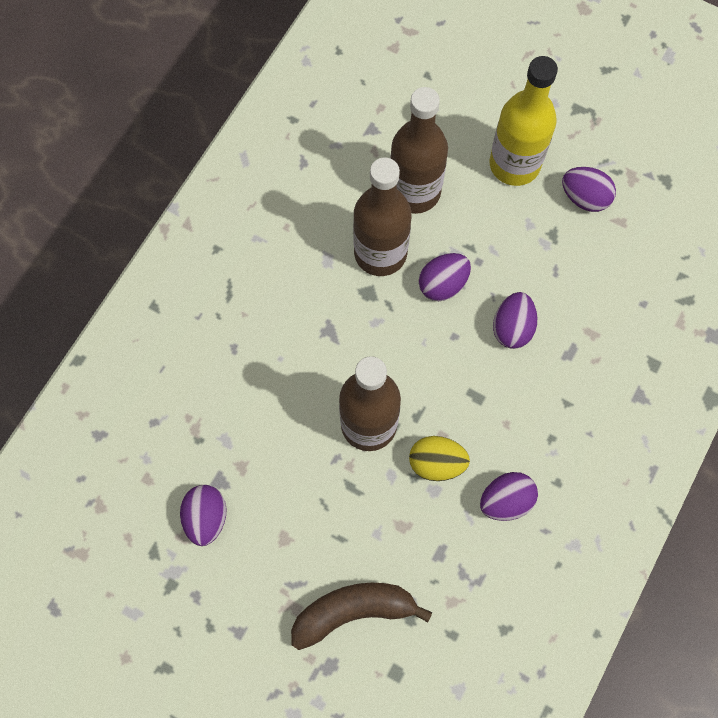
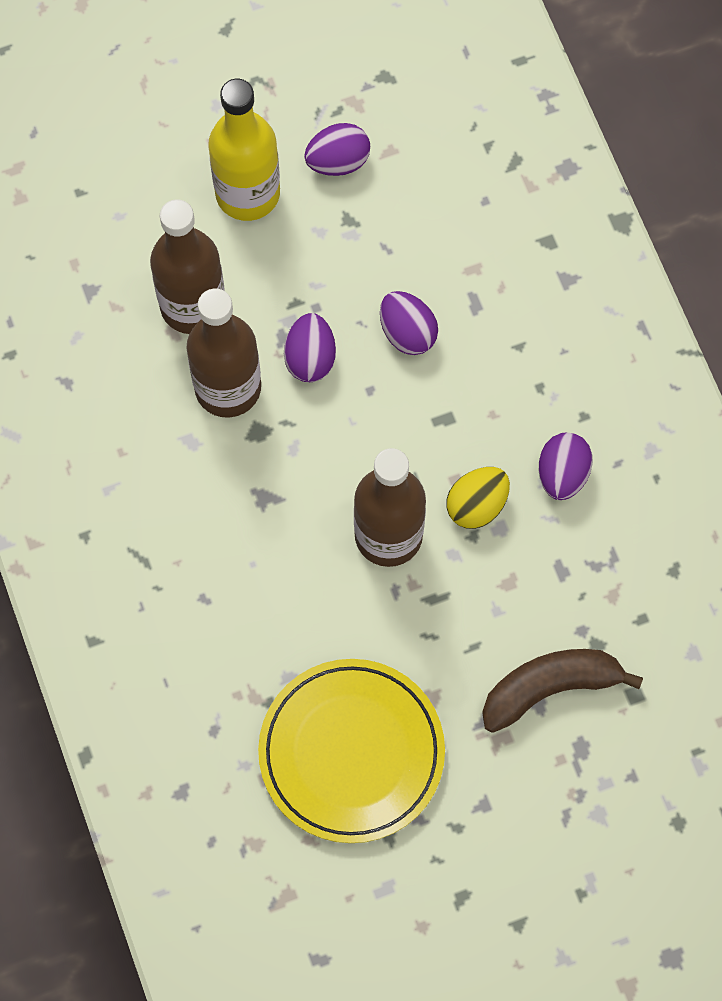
camera: 50 degrees left, 0 degrees up
(206, 518) = (351, 752): purple egg -> yellow plate
(353, 611) = (550, 688): brown banana -> brown banana turned 45 degrees clockwise

